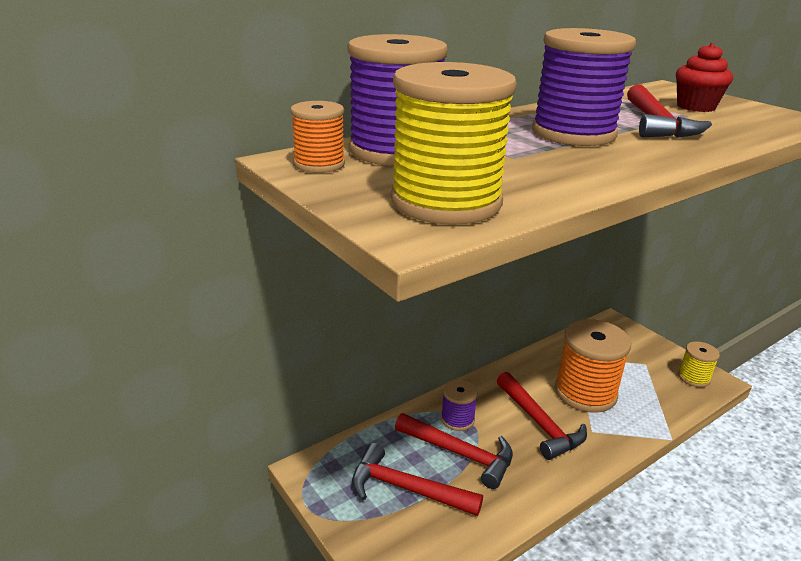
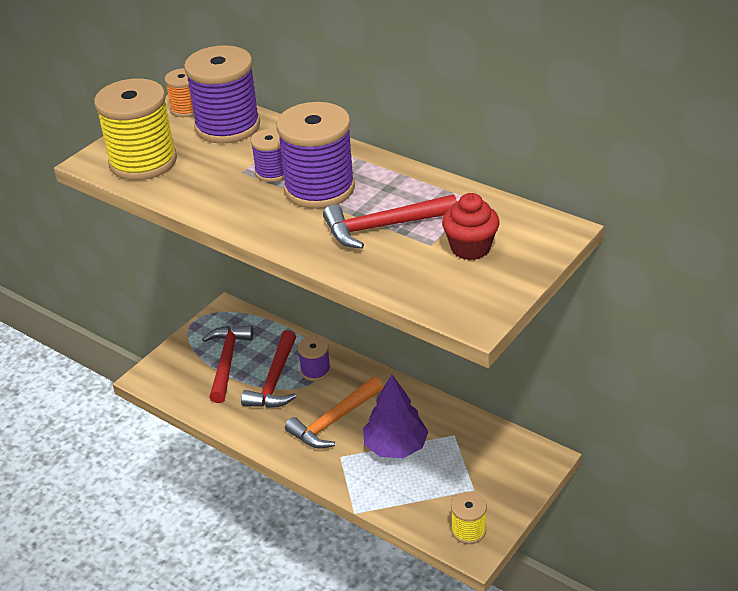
camera: 75 degrees right, 10 degrees up
(525, 145) = (273, 172): none -> purple spool
(540, 423) = (333, 421): red hammer -> orange hammer
(585, 392) = (395, 446): orange spool -> purple tree

